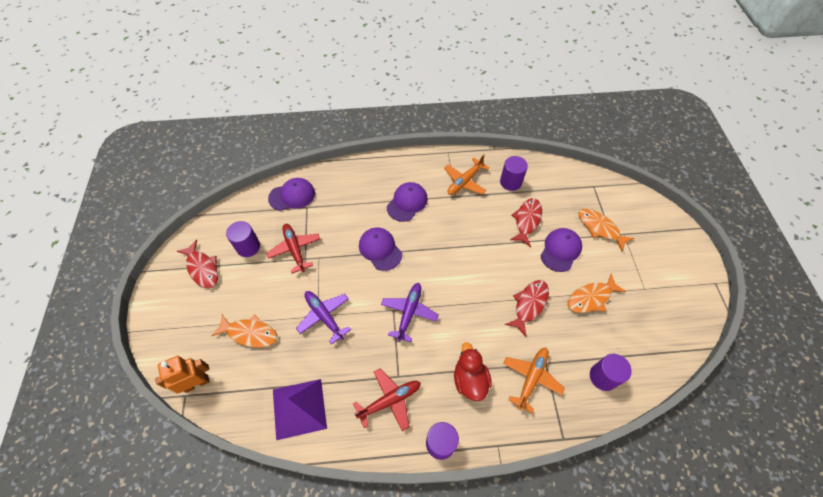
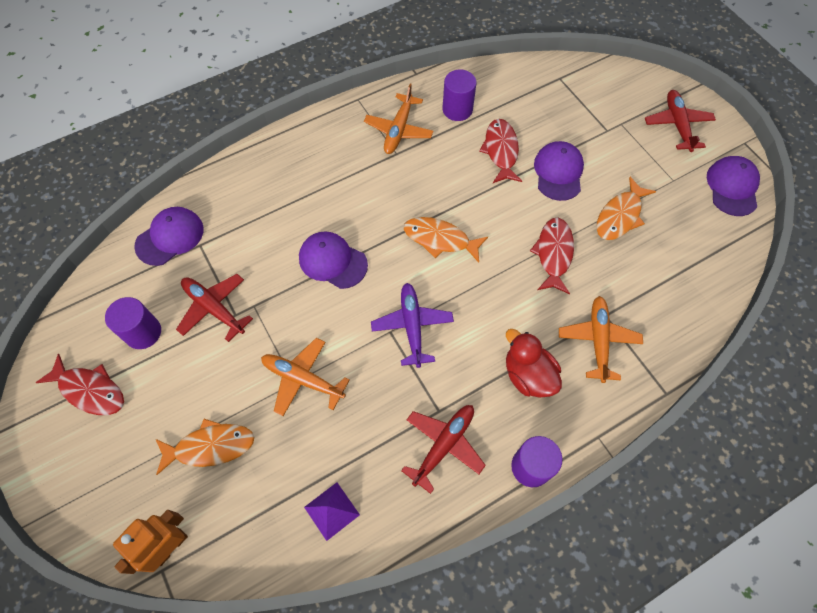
camera: 25 degrees left, 5 degrees up
(299, 408) = (332, 511): purple pyramid -> purple pyramid, size x0.57
(324, 316) = (303, 379): purple plane -> orange plane
(407, 203) = (337, 186): purple cap -> purple cap (732, 187)
(600, 228) = (591, 127): orange fish -> orange fish (440, 239)
(603, 377) = (676, 302): purple cylinder -> none
(667, 250) = (677, 125): none -> red plane

